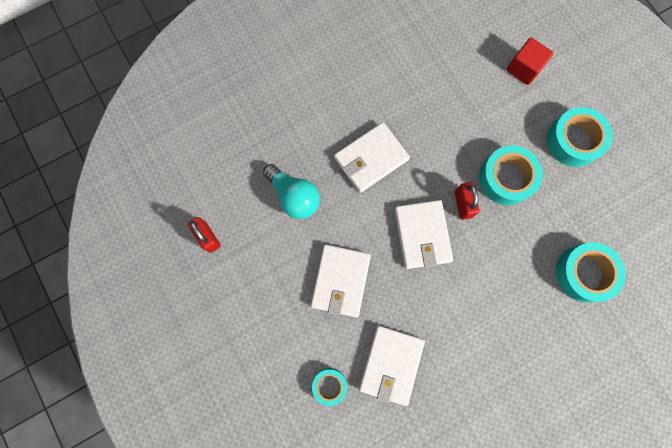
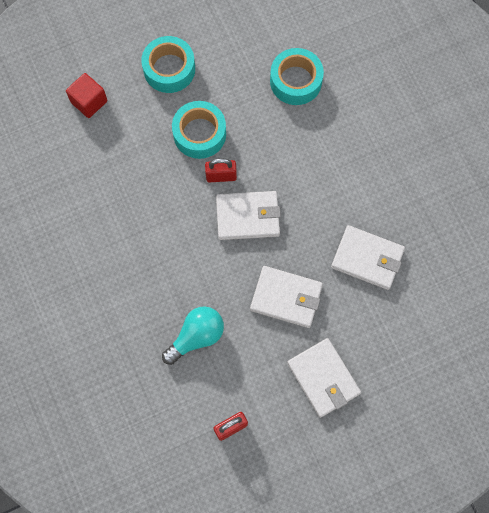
camera: 85 degrees left, 5 degrees down
(329, 385) = (383, 316): turquoise tape -> none
(371, 159) = (165, 257): white wallet -> white wallet (323, 378)

